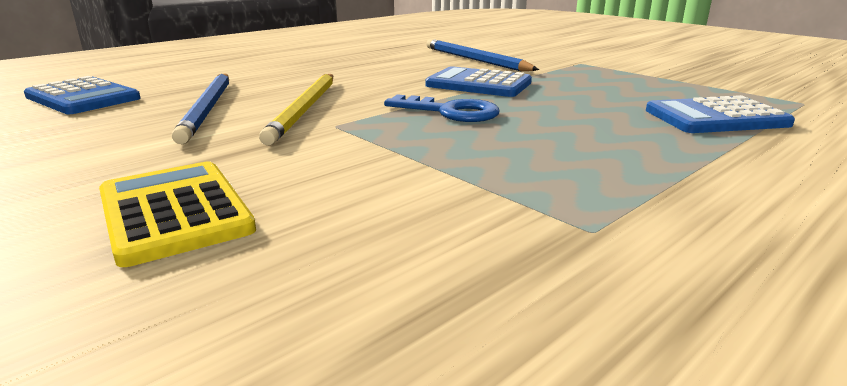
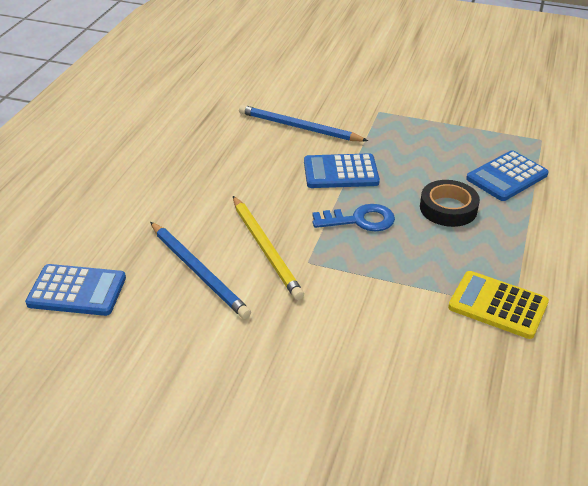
camera: 30 degrees left, 15 degrees up
(174, 212) = (328, 371): yellow calculator -> yellow calculator (497, 305)
(589, 124) = (448, 208): none -> black tape

